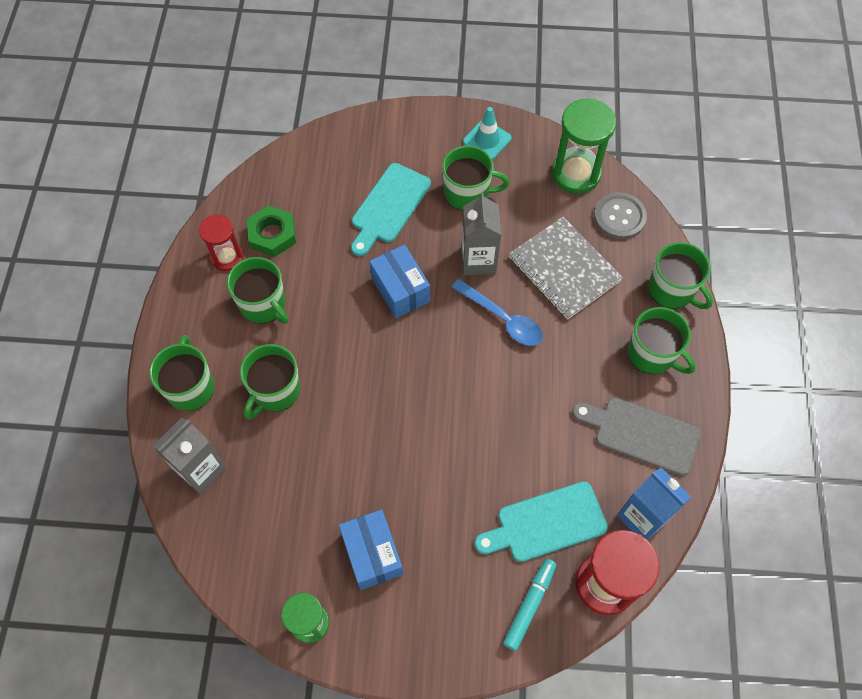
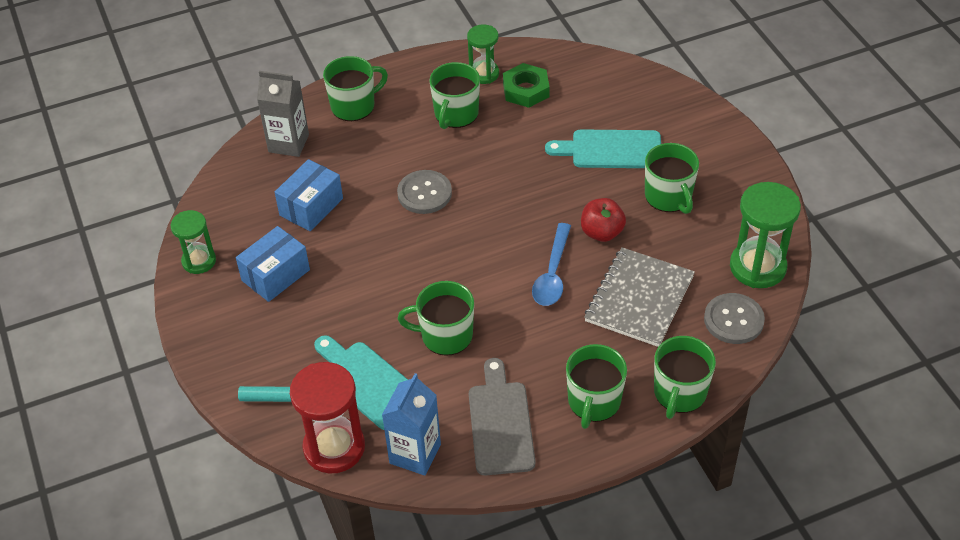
camera: 65 degrees right, 15 degrees down
(227, 257) = (484, 74): red hourglass -> green hourglass
(275, 391) = (382, 155): green mug -> green mug (445, 335)
(347, 376) = (424, 193): none -> grey button
(400, 290) = (531, 192): blue box -> blue box (311, 207)
(478, 260) = (602, 232): grey carton -> red apple
(487, 140) = (741, 186): turquoise traffic cone -> none

